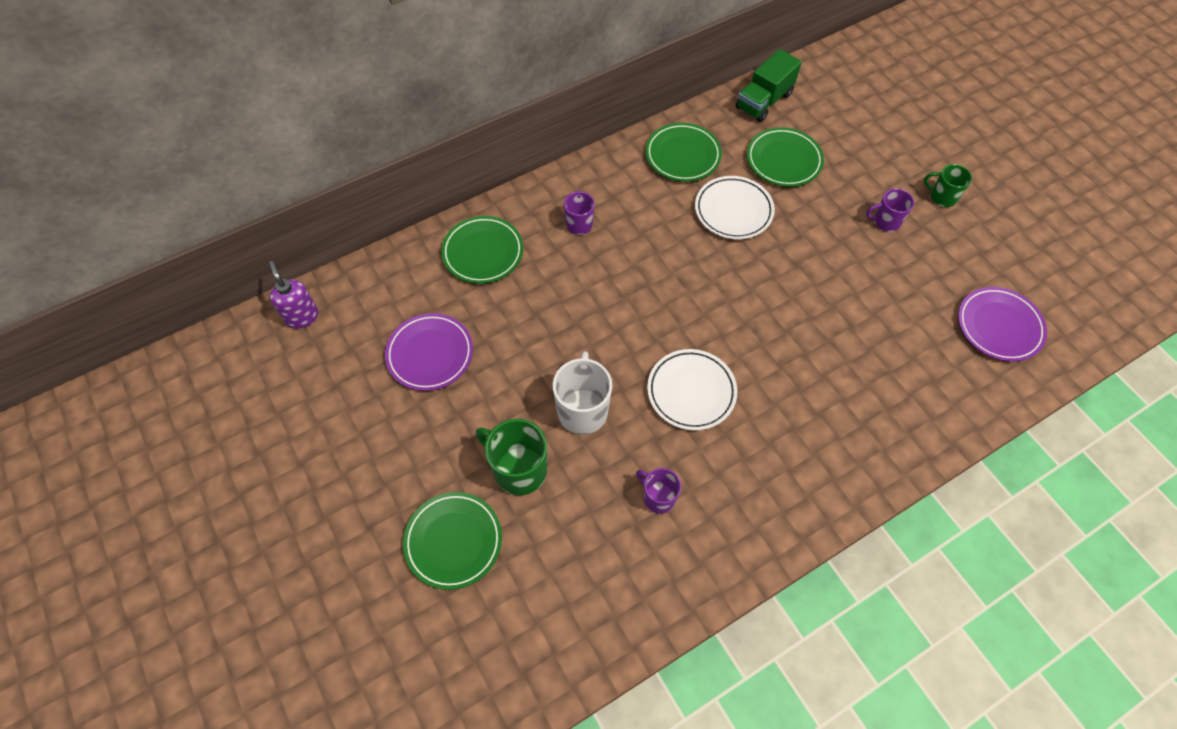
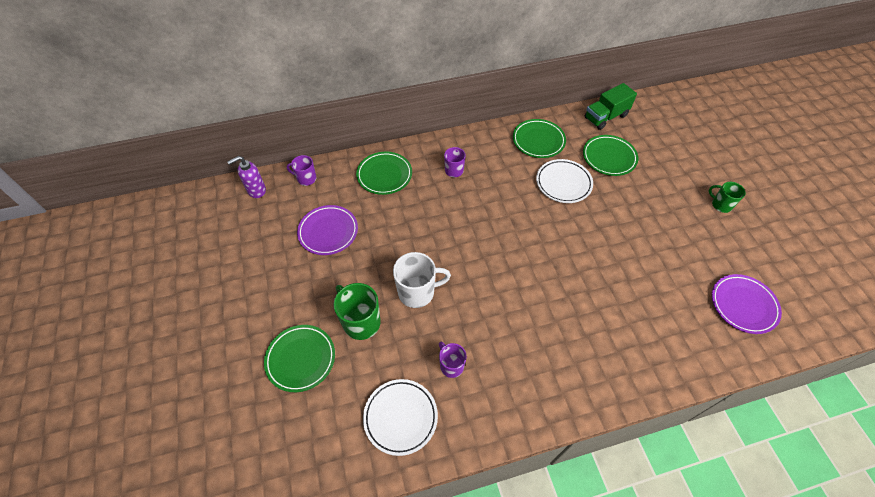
camera: 15 degrees right, 5 degrees down
(302, 317) = (256, 190): purple soap dispenser -> purple soap dispenser turned 105 degrees counterclockwise
(583, 410) = (417, 292): white mug -> white mug turned 60 degrees clockwise
(691, 392) = (497, 298): white plate -> white plate (400, 417)
(885, 222) = (673, 213): purple mug -> purple mug (306, 179)

